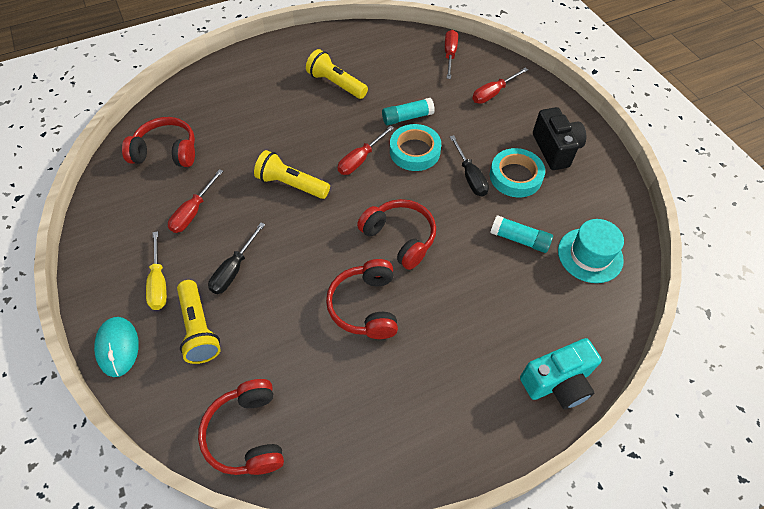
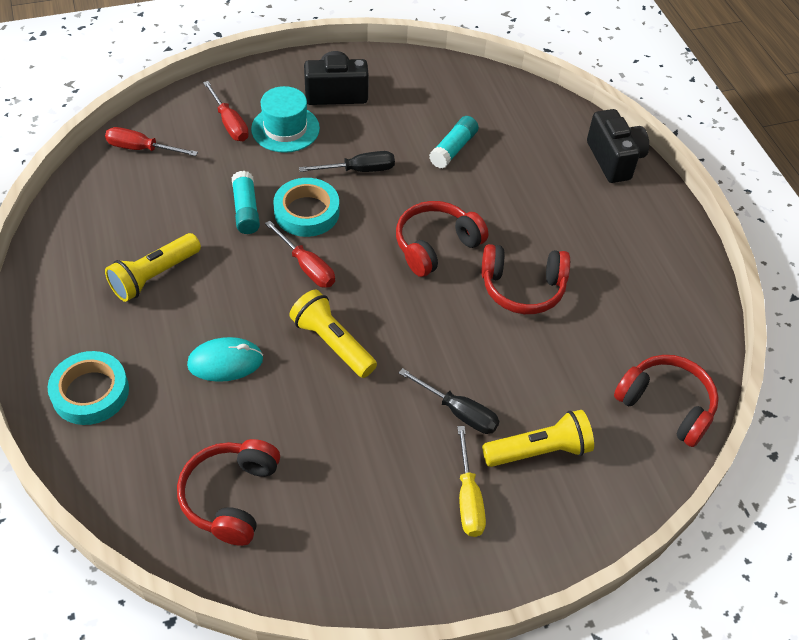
camera: 85 degrees left, 5 degrees down
(118, 347) = (559, 542): turquoise mouse -> turquoise mouse (225, 362)
(159, 282) = (468, 498): yellow screwdriver -> yellow screwdriver turned 90 degrees clockwise
(193, 212) = (357, 458): red screwdriver -> none
(247, 434) = (666, 405): red headphones -> red headphones turned 135 degrees counterclockwise
(291, 184) = (332, 343): yellow flashlight -> yellow flashlight turned 105 degrees clockwise
(515, 176) = (367, 133): turquoise tape -> turquoise tape (90, 392)
(557, 382) = (614, 159): turquoise camera -> black camera
(590, 255) = (480, 103): turquoise hat -> turquoise hat (285, 129)

